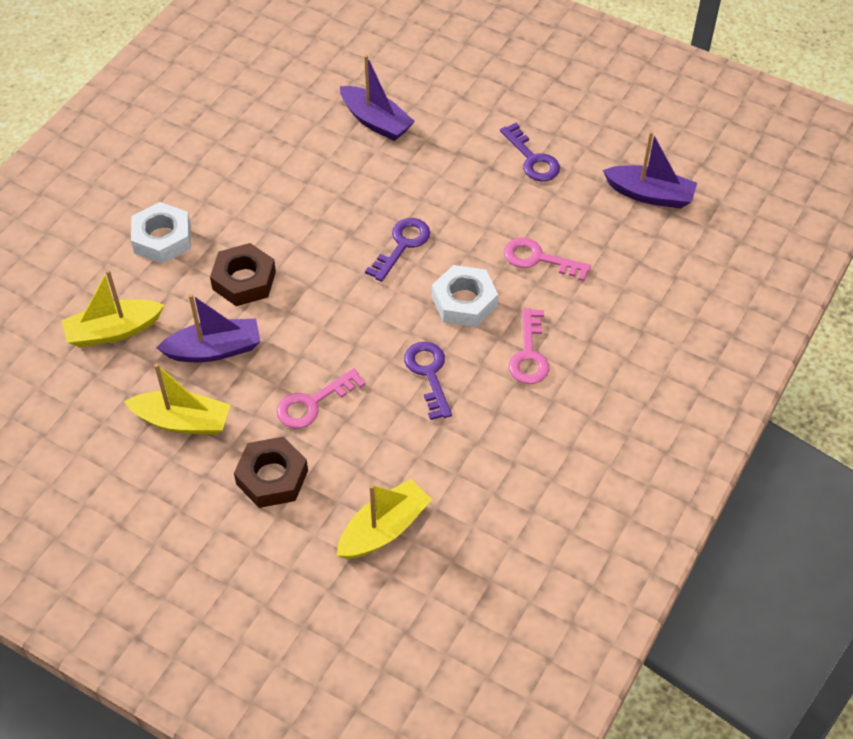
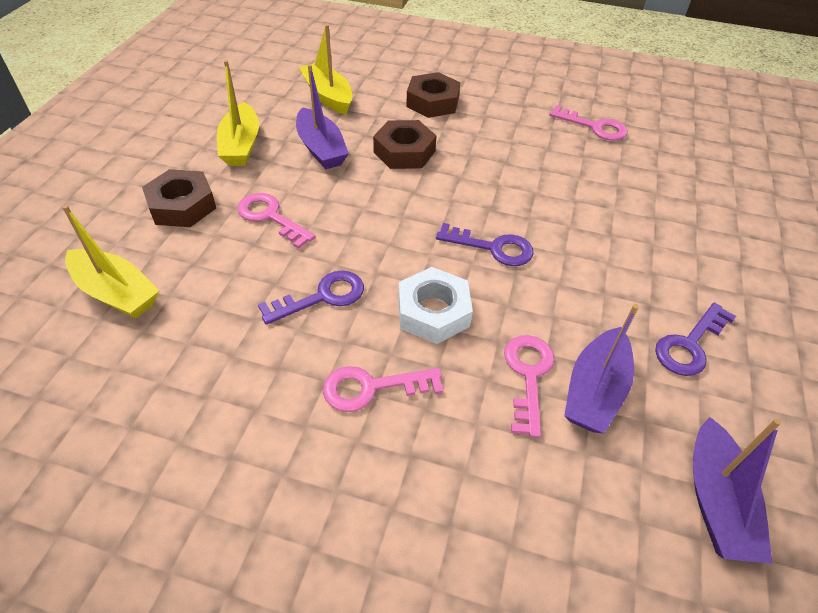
camera: 75 degrees right, 5 degrees down
(162, 238) = (432, 102): white nut -> brown nut
(255, 122) = (594, 127): none -> pink key
(376, 121) = (651, 201): purple boat -> purple boat (594, 391)

